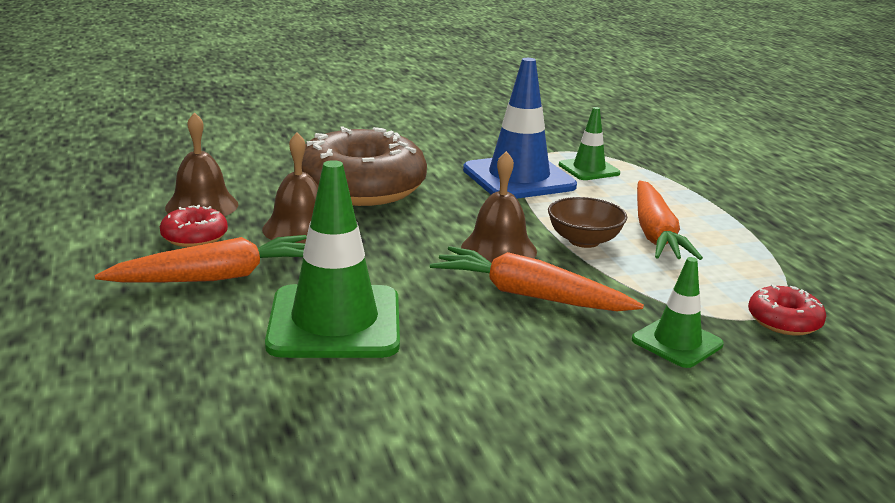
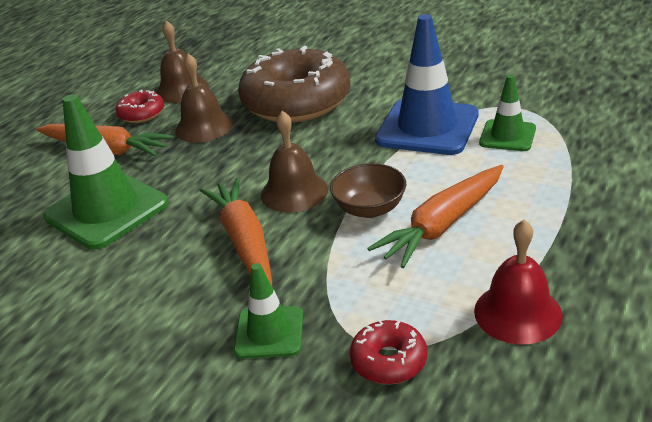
camera: 50 degrees right, 10 degrees up
(796, 264) = (517, 313): none -> red bell

